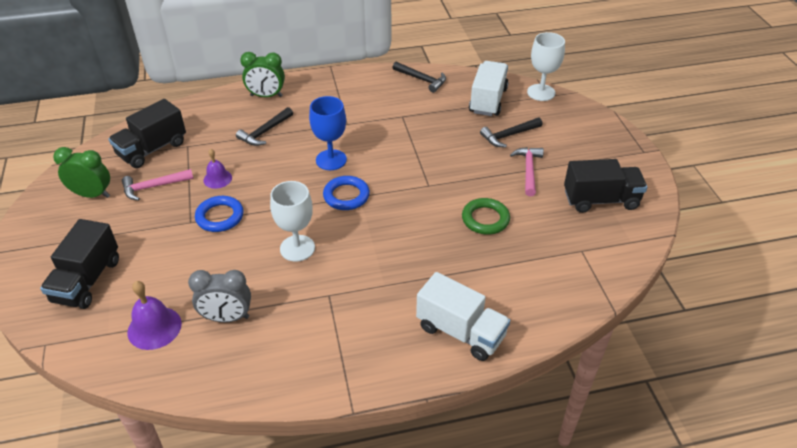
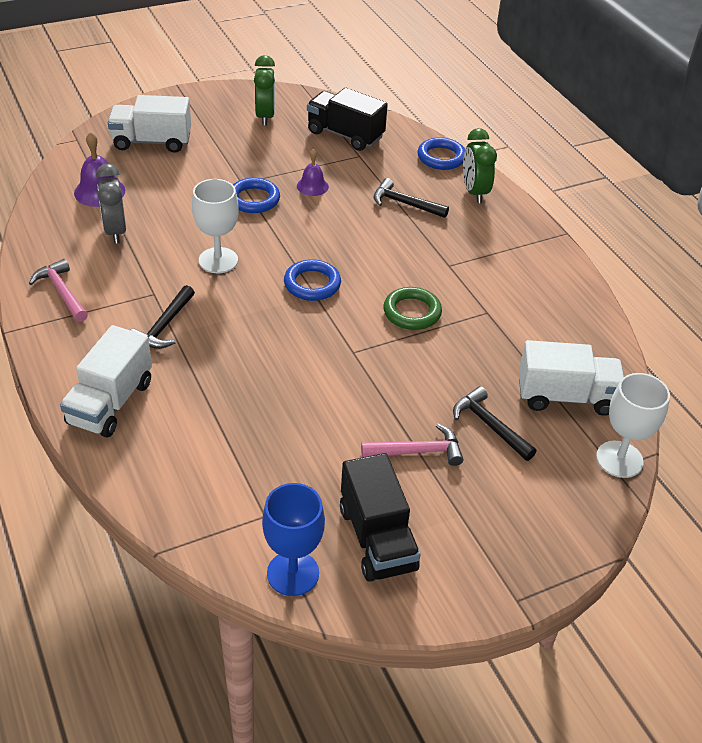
camera: 75 degrees right, 0 degrees up
(87, 281) = (152, 142): black truck -> white truck
(154, 187) = (287, 149): pink hammer -> pink hammer (62, 292)
(213, 103) = (441, 157): none -> blue ring
(331, 160) = (373, 262): blue goblet -> blue goblet (293, 573)
(422, 80) = (581, 322): black hammer -> black hammer (164, 326)
(485, 219) = (303, 411): green ring -> green ring (412, 312)

